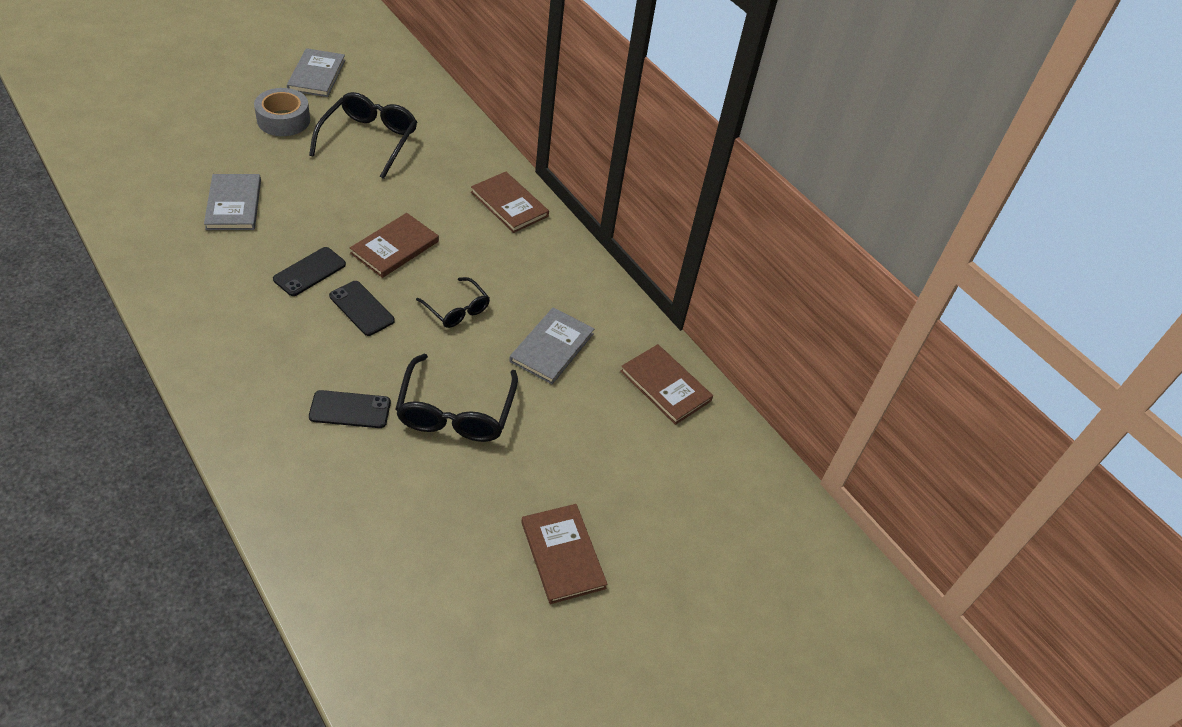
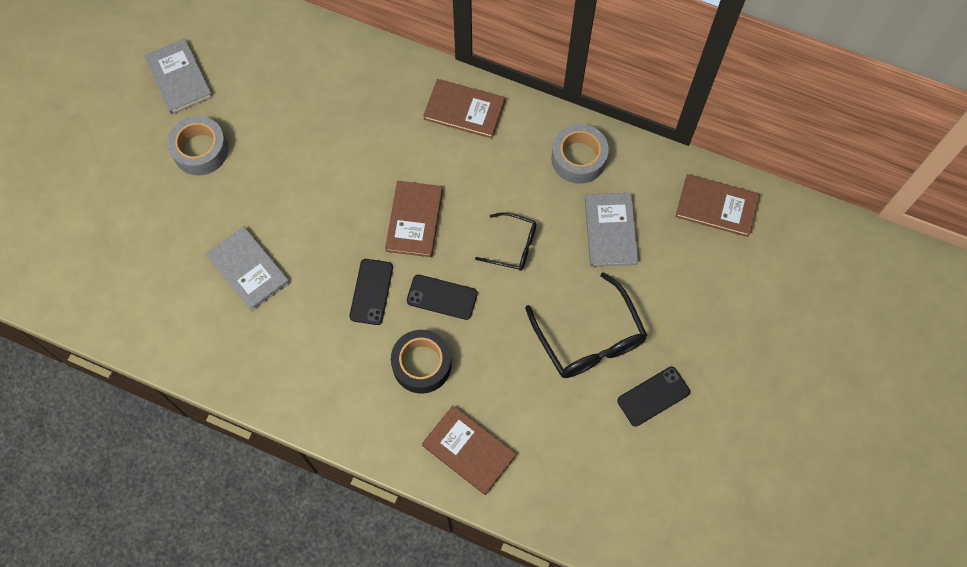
camera: 25 degrees left, 20 degrees up
(294, 342) = (422, 364): none -> black tape
(350, 409) = (514, 392): black phone -> black phone (653, 396)
(369, 140) = (292, 121): black glasses -> none
(562, 555) = (753, 400): brown book -> brown book (468, 450)
(573, 285) = (578, 158): none -> grey tape

